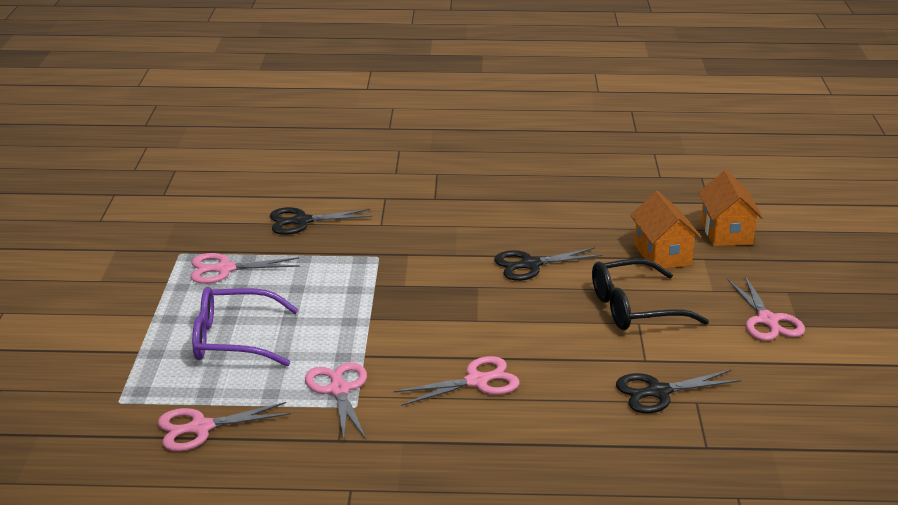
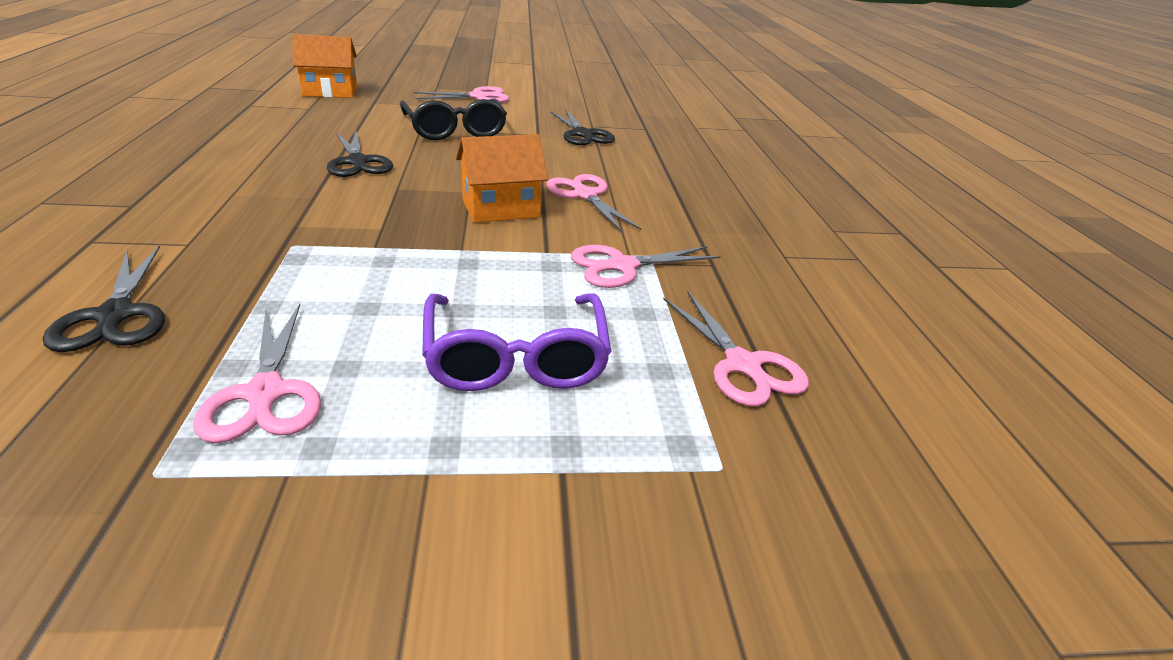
camera: 100 degrees left, 5 degrees up
(662, 254) = (360, 113): orange house -> orange house (501, 208)

